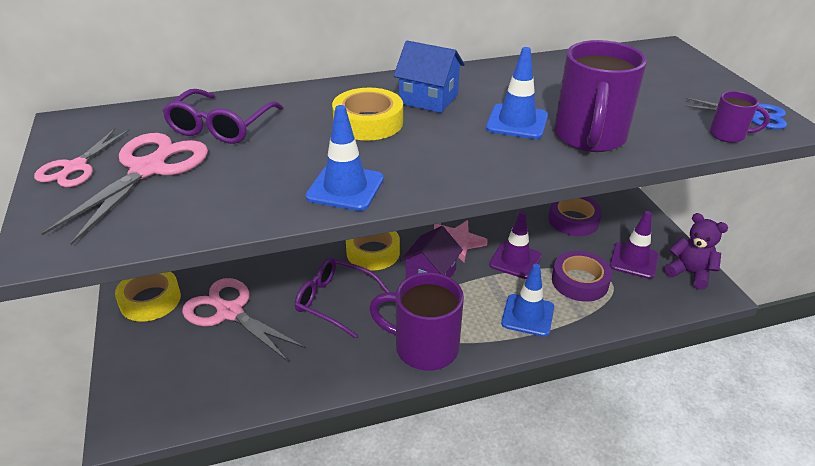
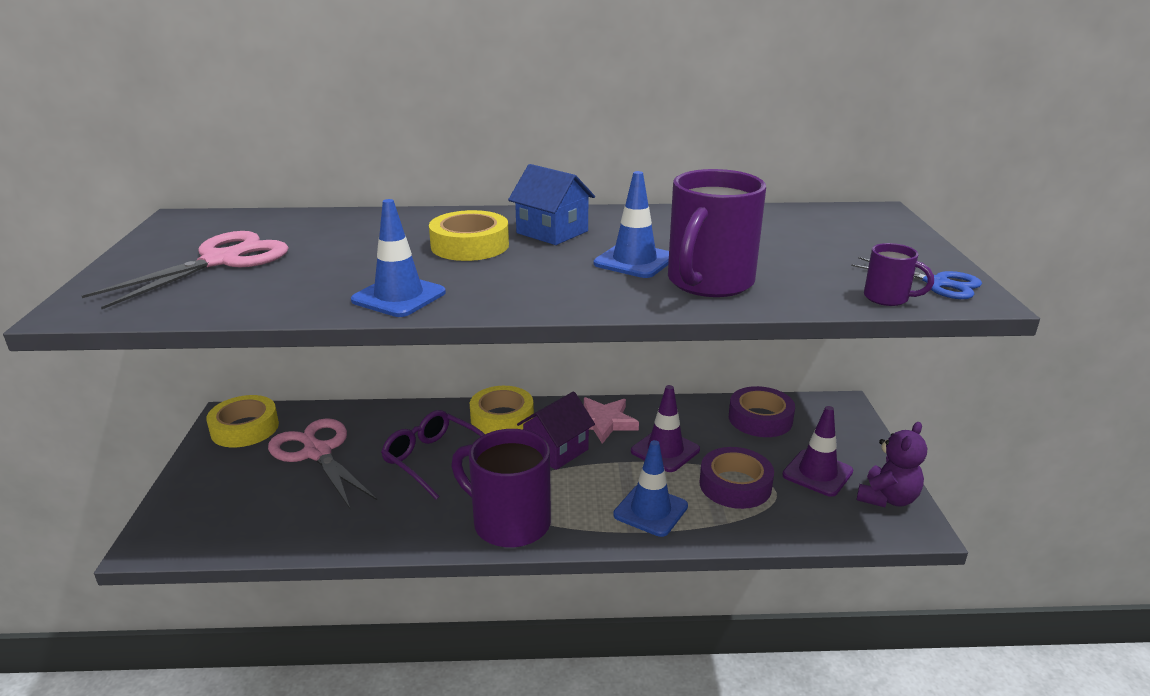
camera: 15 degrees right, 10 degrees down
(75, 168) = (157, 252): pink scissors -> none
(221, 127) = (318, 235): purple glasses -> none
(689, 273) = (887, 498): purple teddy bear -> purple teddy bear turned 75 degrees clockwise

